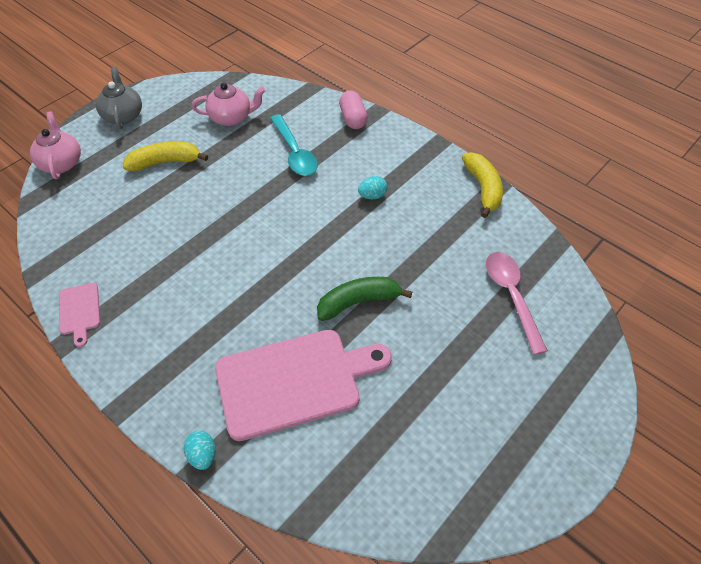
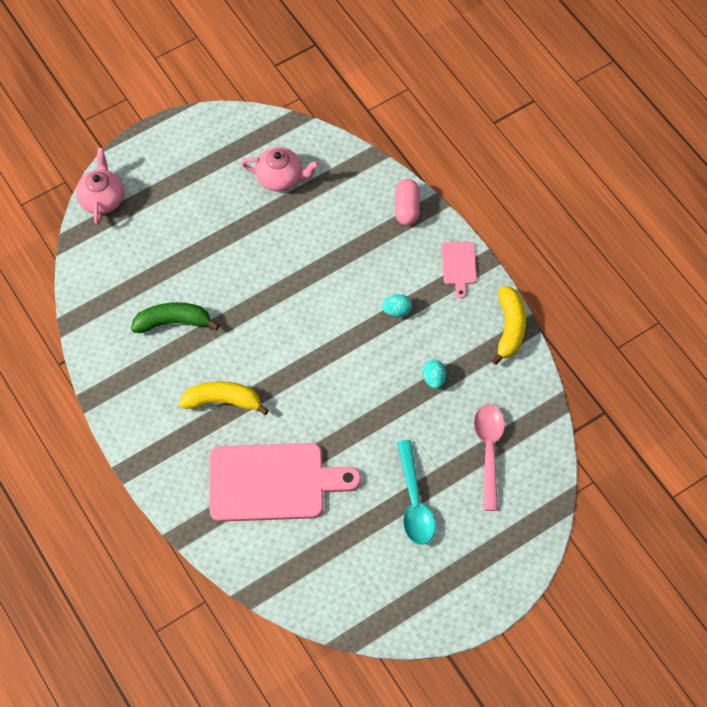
camera: 15 degrees right, 10 degrees up
(79, 311) = (104, 371): pink cutting board -> pink cutting board (459, 265)
(123, 115) = (170, 149): grey teapot -> none
(165, 162) = (203, 221): yellow banana -> yellow banana (223, 401)
(202, 455) = (186, 525): turquoise egg -> turquoise egg (434, 379)
(294, 153) = (334, 239): turquoise spoon -> turquoise spoon (414, 501)
(358, 302) = (349, 422): green banana -> green banana (173, 322)

